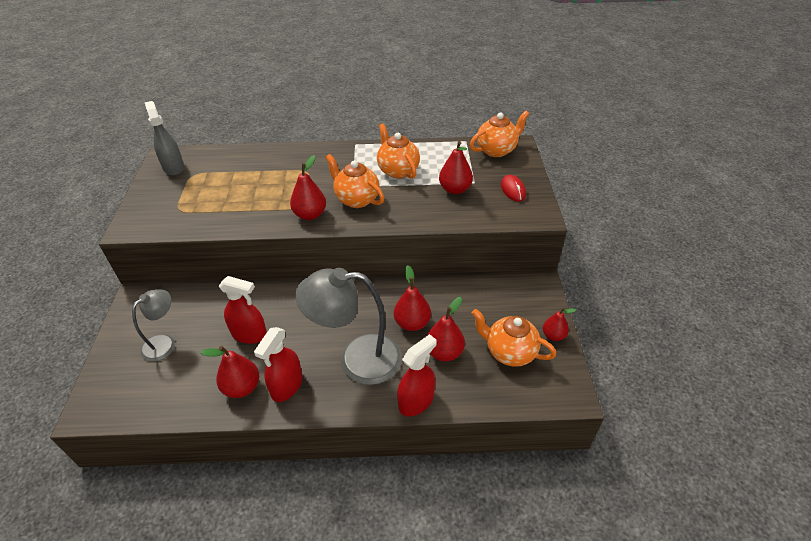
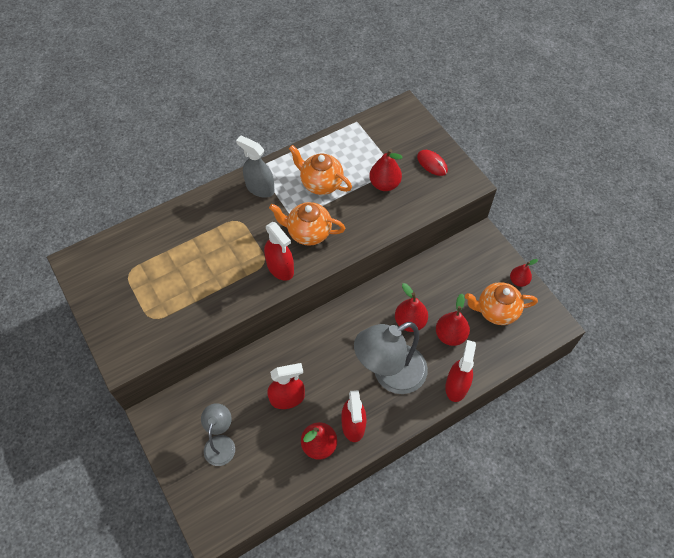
camera: 30 degrees left, 15 degrees up
(173, 167) = (99, 273): grey spray bottle -> grey spray bottle (260, 188)
(310, 215) = (280, 268): red pear -> red spray bottle
(496, 150) = (391, 122): orange teapot -> none

